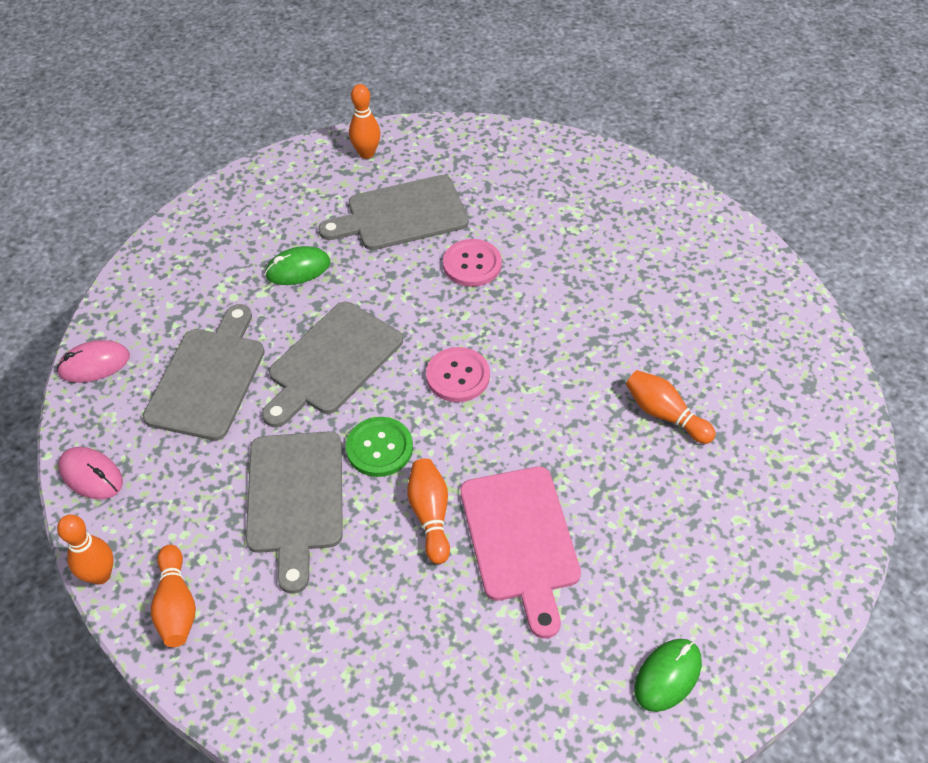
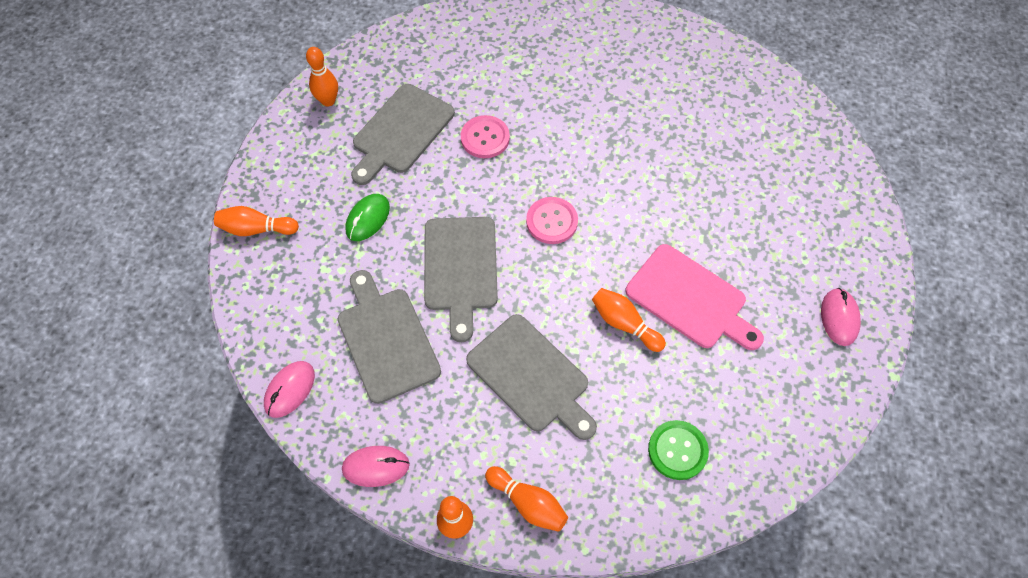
camera: 40 degrees left, 10 degrees up
(379, 448) = (550, 304): green button -> green button (677, 450)
(665, 414) = (696, 161): orange bowling pin -> orange bowling pin (256, 229)
(667, 676) = (839, 318): green mouse -> pink mouse

